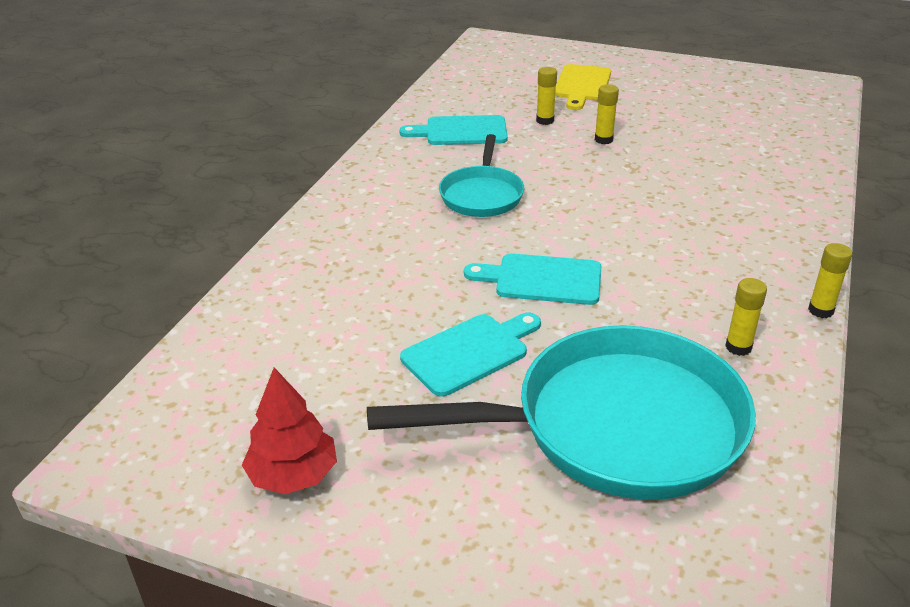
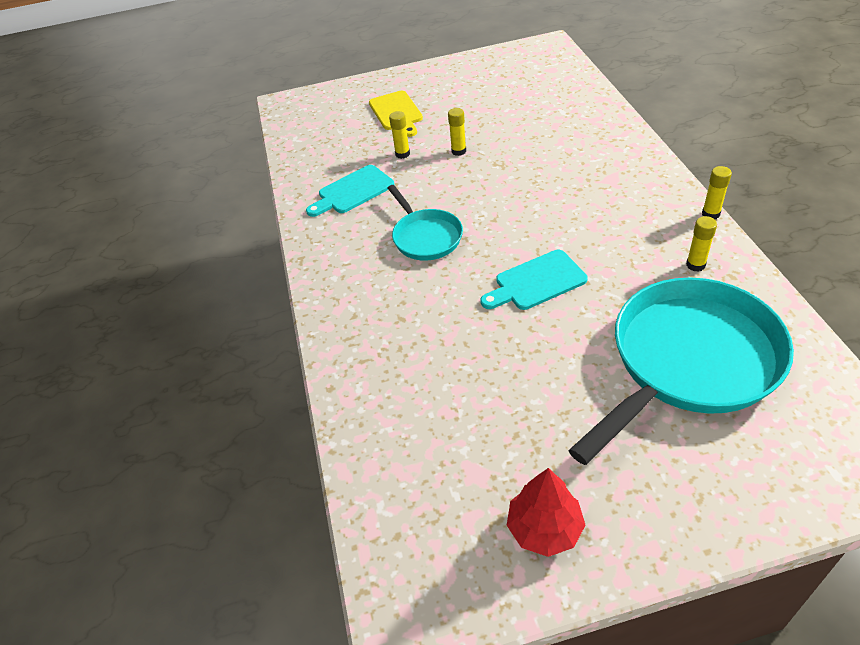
camera: 30 degrees left, 10 degrees up
(470, 352) = (552, 363): turquoise cutting board -> none

